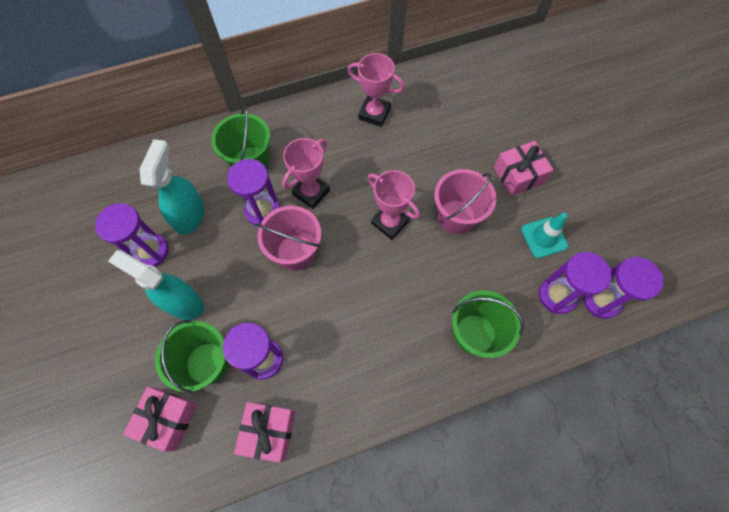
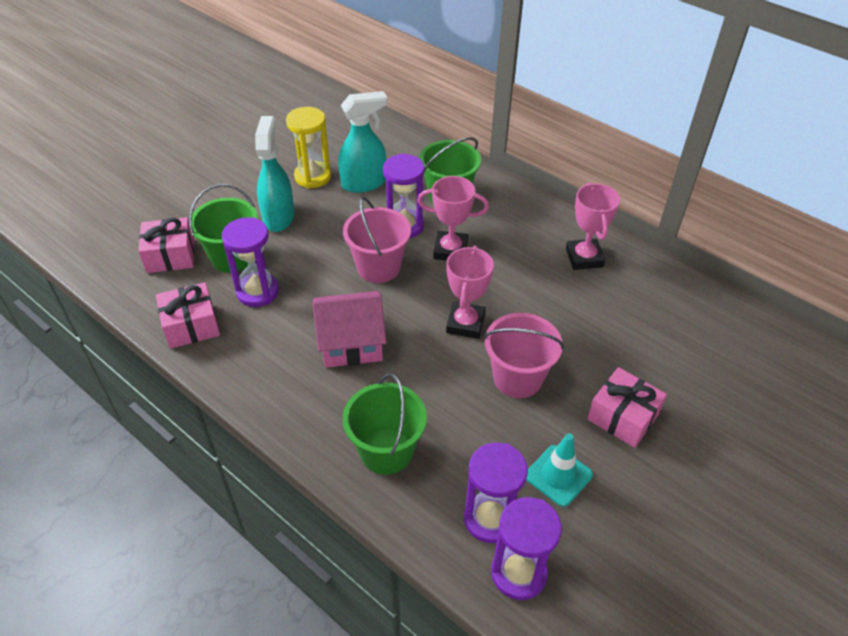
camera: 60 degrees right, 20 degrees down
(150, 251) = (312, 177): purple hourglass -> yellow hourglass
(363, 311) = (351, 343): none -> pink house

